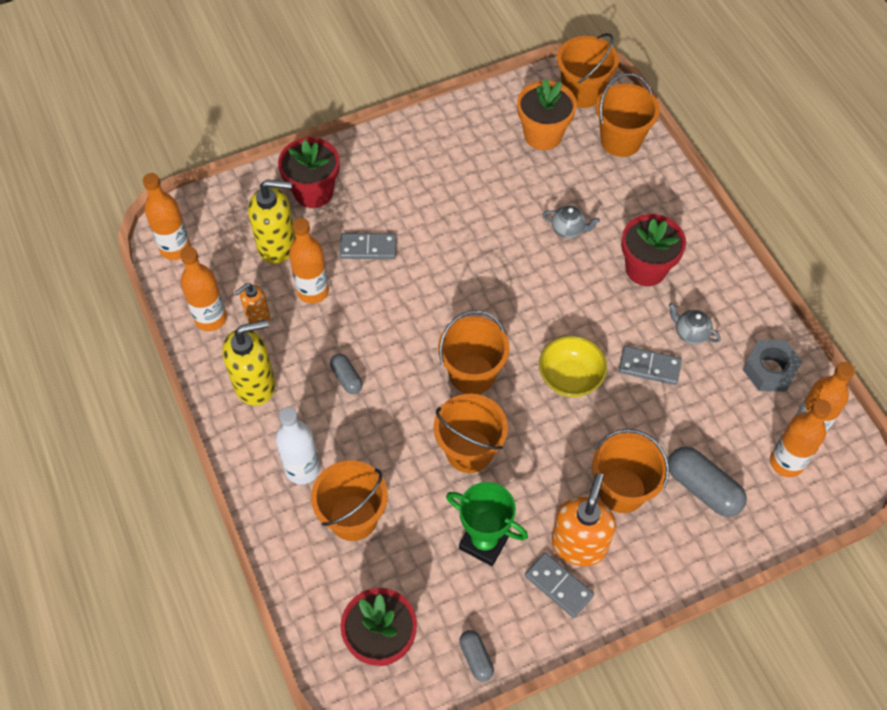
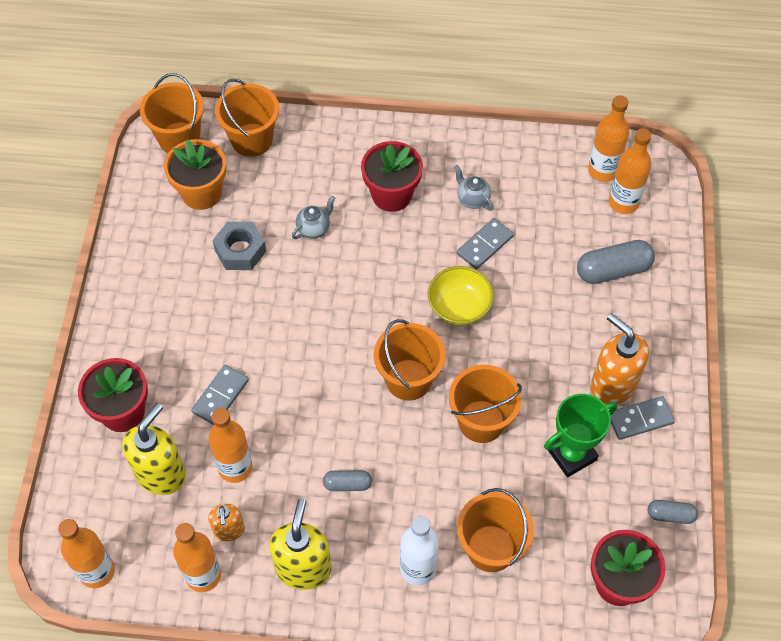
camera: 60 degrees left, 0 degrees up
(622, 490) = (583, 327): orange bucket -> none
(690, 333) = (472, 199): grey teapot -> grey teapot turned 75 degrees clockwise
(769, 370) = (539, 166): grey nut -> grey nut (240, 250)

